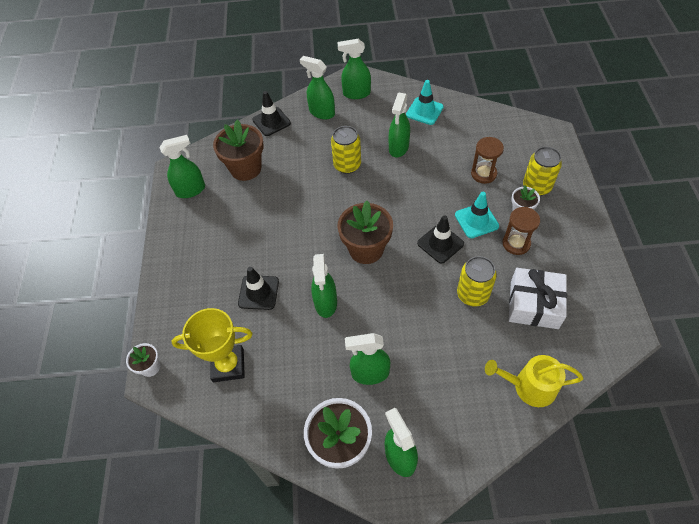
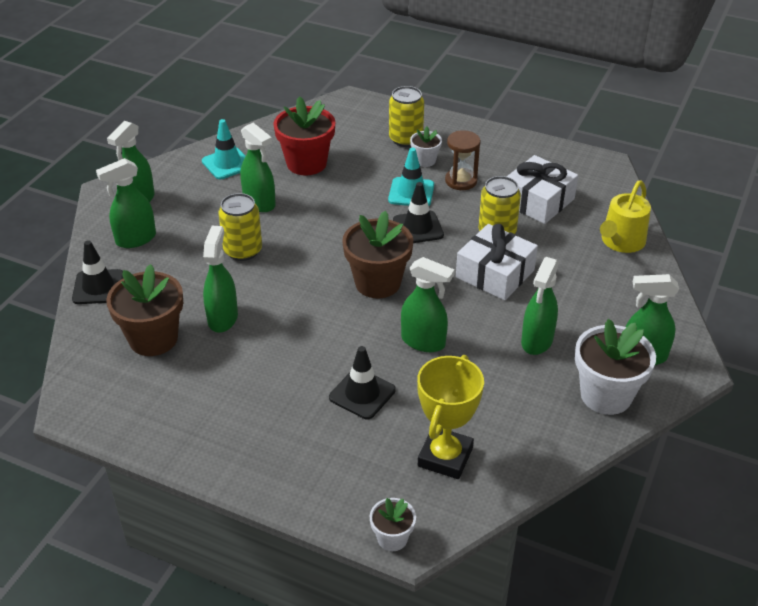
camera: 65 degrees left, 15 degrees down
(191, 190) = (134, 405): green spray bottle -> green spray bottle (223, 318)
(425, 314) = (495, 274): none -> white gift
(459, 148) = (306, 163): none -> red flower pot
(483, 174) = (357, 163): brown hourglass -> none

